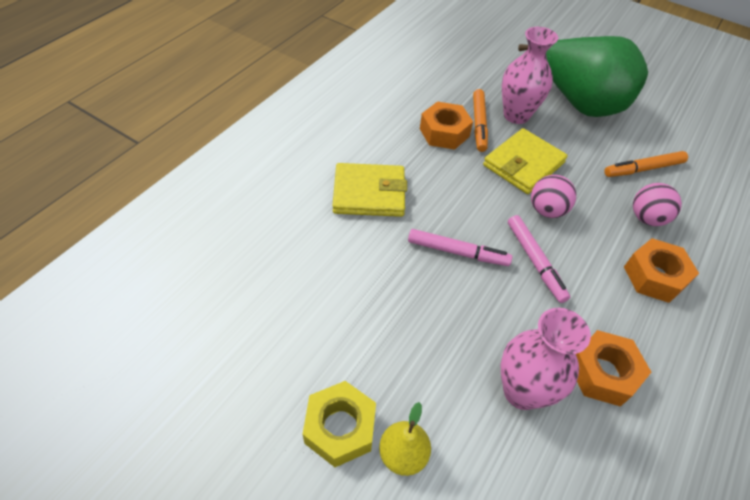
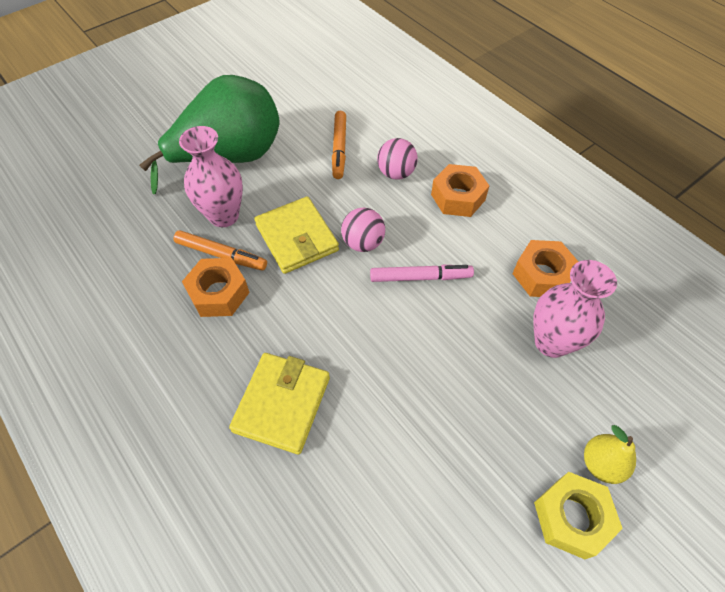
camera: 70 degrees left, 5 degrees up
(457, 252) = (392, 340): pink marker -> none

